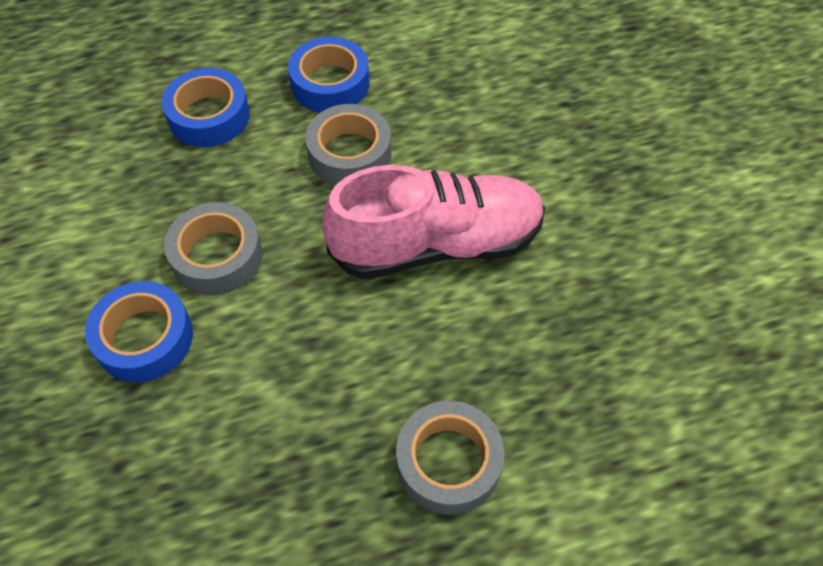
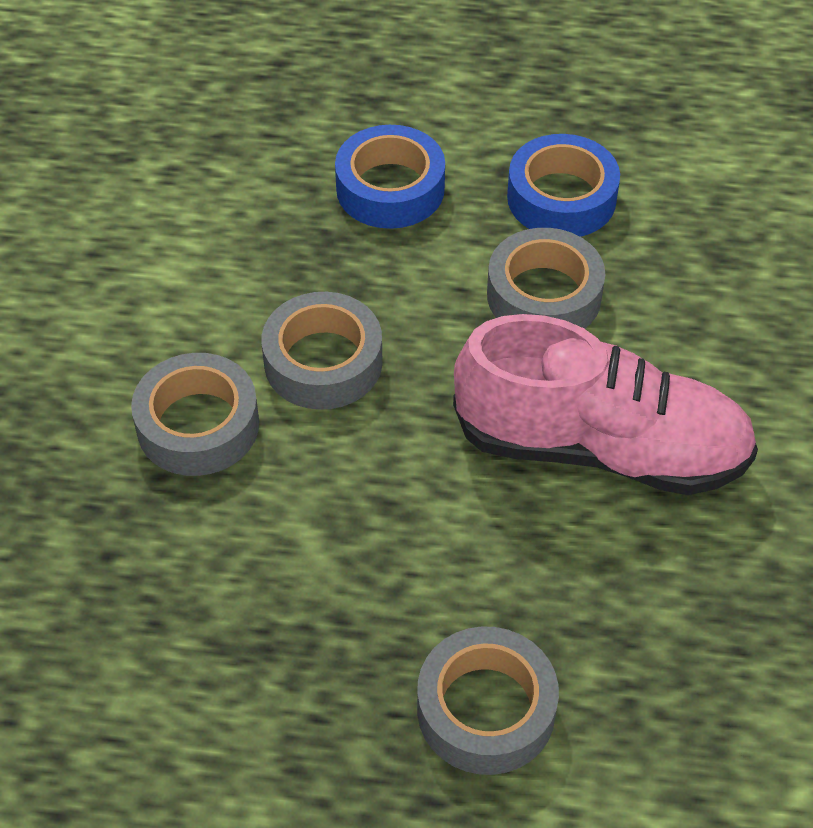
camera: 25 degrees right, 5 degrees down
(144, 338) = (198, 425): blue tape -> grey tape

